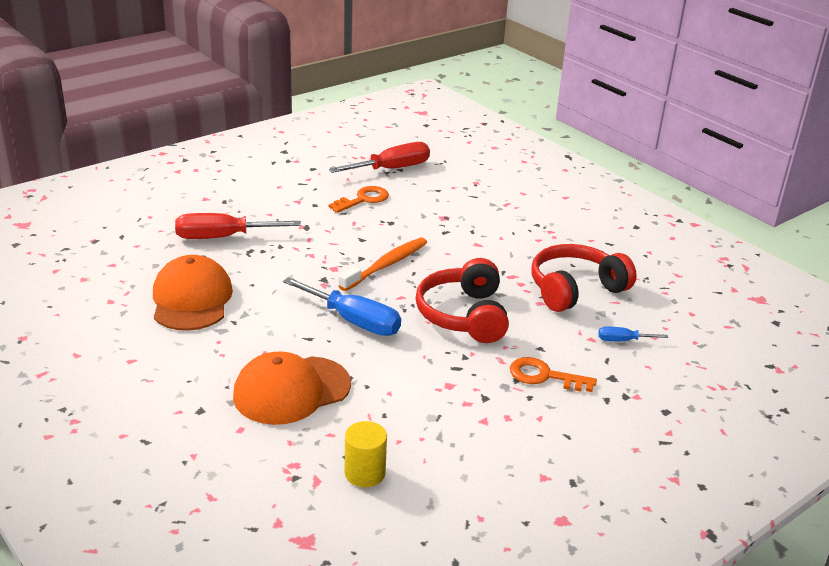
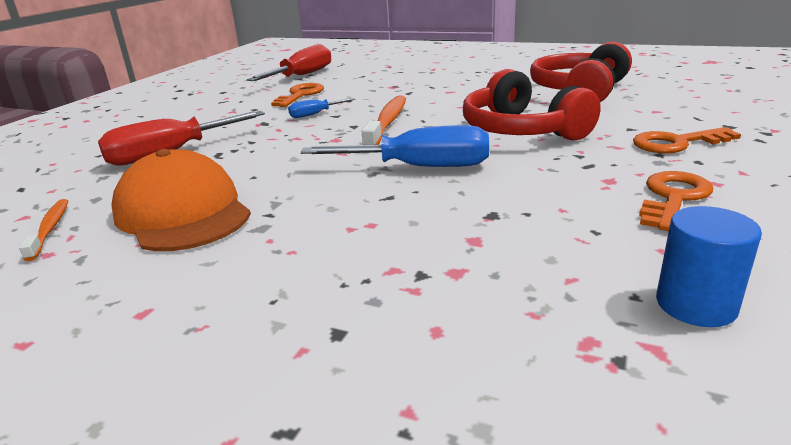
camera: 25 degrees left, 5 degrees down
(120, 281) = (50, 229): none -> orange toothbrush
(291, 390) = (443, 252): orange cap -> none
(365, 473) = (696, 304): yellow cylinder -> blue cylinder
(462, 415) = (673, 198): none -> orange key
(623, 340) = (681, 104): blue screwdriver -> blue screwdriver (315, 114)

